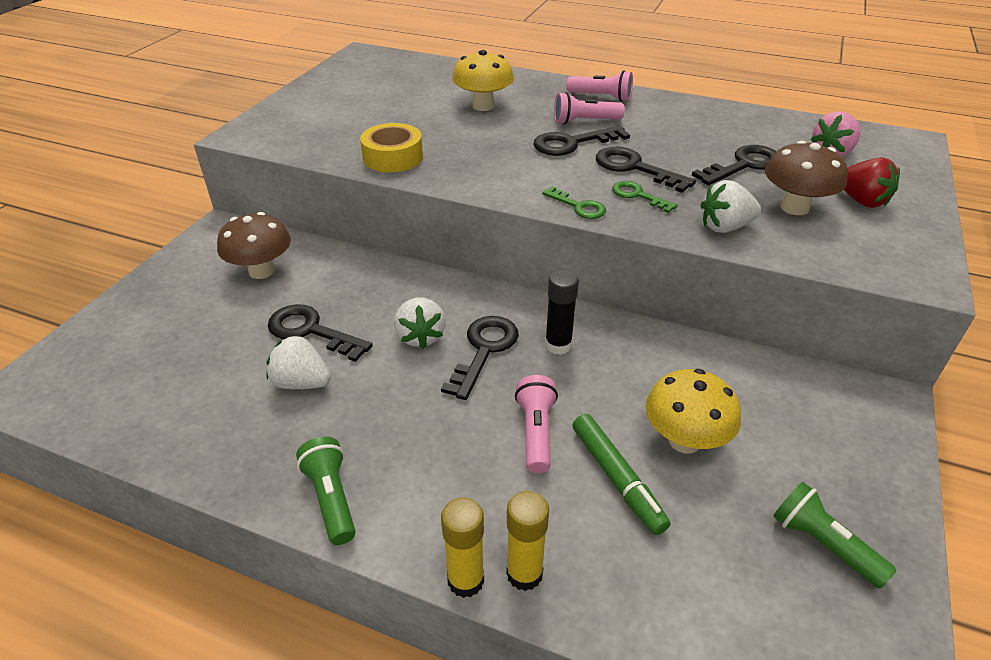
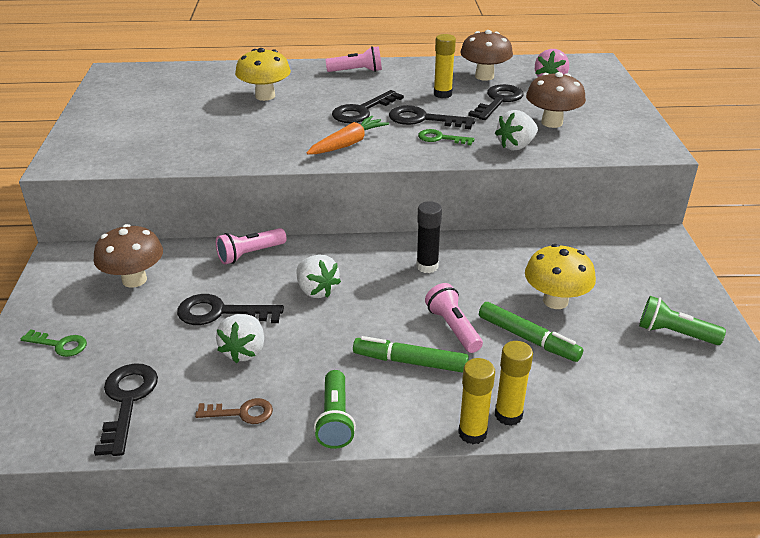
camera: 25 degrees left, 5 degrees down
(248, 453) = (242, 412): none -> brown key
(301, 382) = (244, 351): white strawberry -> white strawberry turned 75 degrees counterclockwise
(331, 498) = (335, 419): green flashlight -> green flashlight turned 135 degrees counterclockwise
(393, 157) = (222, 152): yellow tape -> none
(458, 457) = (410, 361): none -> green marker
(484, 350) = (374, 285): black key -> black key (127, 401)
(527, 178) = (348, 144): none -> orange carrot
(579, 206) = (404, 155): green key -> green key (60, 345)
(584, 121) = (358, 92): pink flashlight -> pink flashlight (250, 254)
(680, 143) = (442, 94): none -> yellow glue stick
(748, 131) = (484, 76): none -> brown mushroom
(861, 201) = (590, 109): red strawberry -> none

